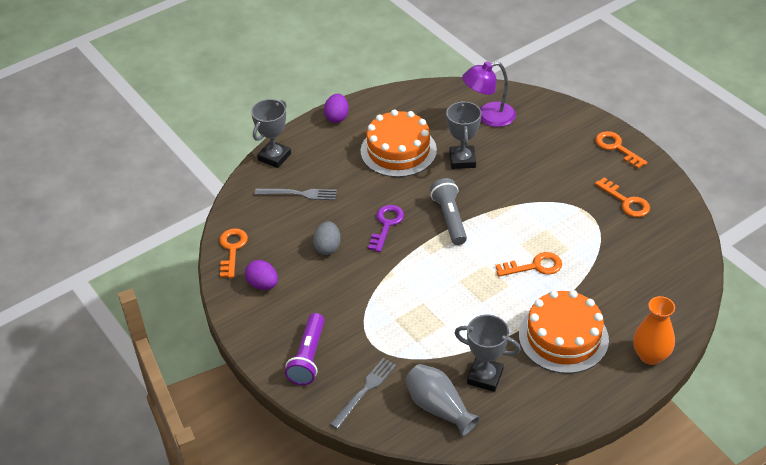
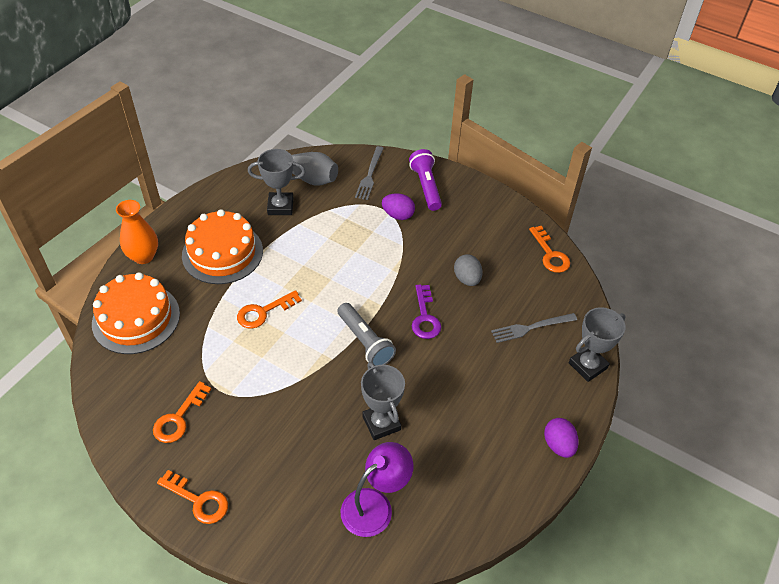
camera: 155 degrees right, 5 degrees up
(263, 284) = (500, 231): purple egg -> purple egg (398, 215)
(274, 157) = (587, 365): grey trophy -> grey trophy turned 45 degrees clockwise
(398, 150) = (460, 415): orange cake -> orange cake (136, 318)
(626, 201) = (179, 418): orange key -> orange key turned 90 degrees counterclockwise

